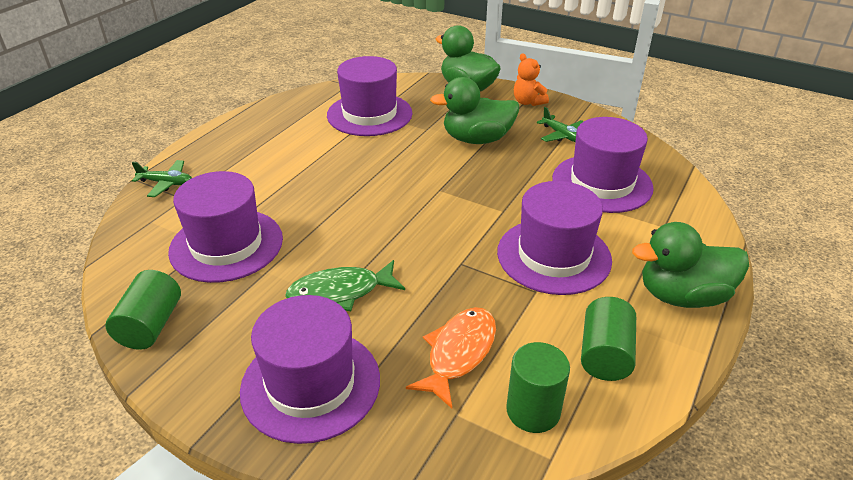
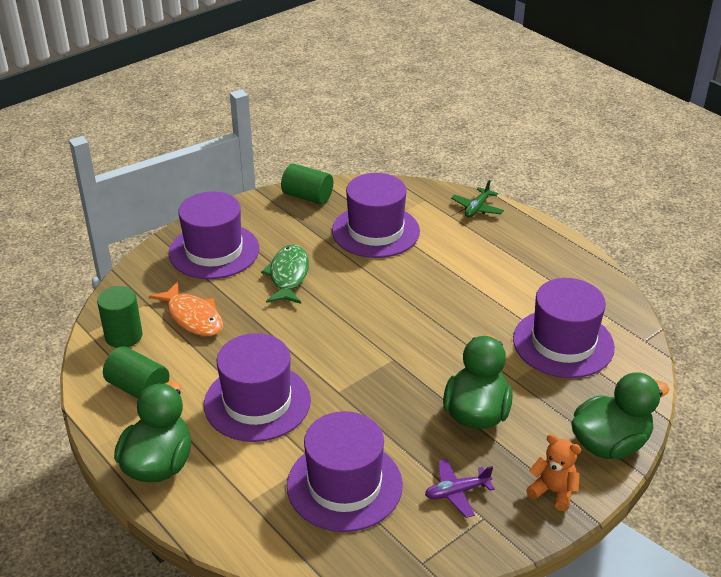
camera: 110 degrees right, 0 degrees up
(528, 102) = (553, 491): orange teddy bear -> orange teddy bear turned 45 degrees clockwise
(562, 135) = (457, 492): green plane -> purple plane

